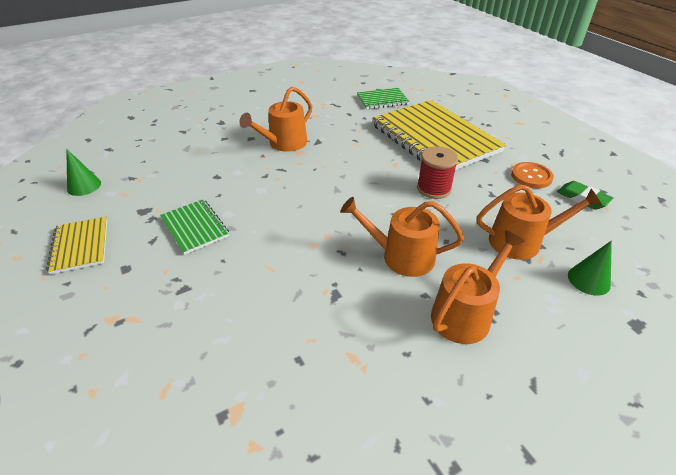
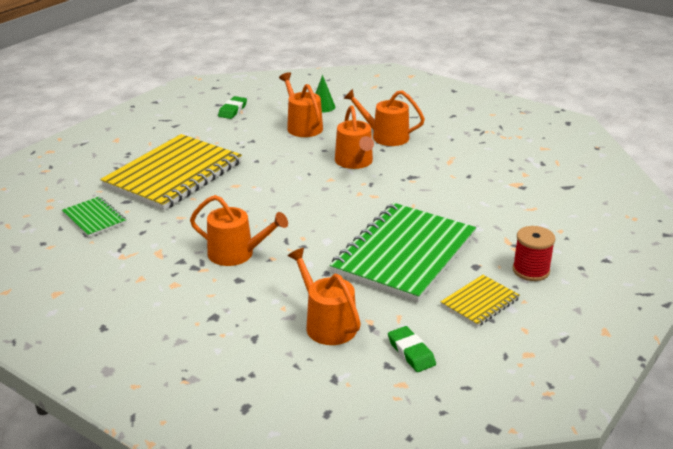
camera: 115 degrees left, 10 degrees down
(84, 186) = (411, 352): green cone -> green eraser
(159, 160) = (327, 324): none -> orange watering can
(195, 227) = (404, 254): green notebook -> green notebook, size x2.17
(434, 188) = (262, 163): red spool -> red spool (531, 270)
(531, 176) = (214, 128): orange button -> none

